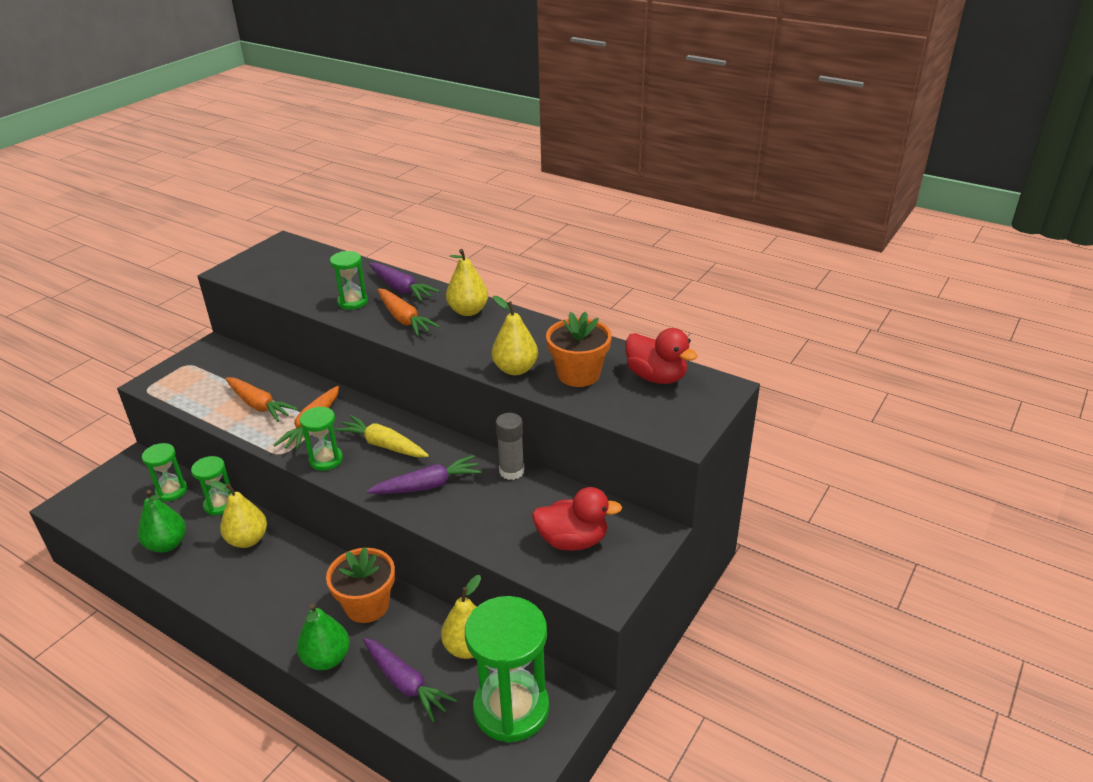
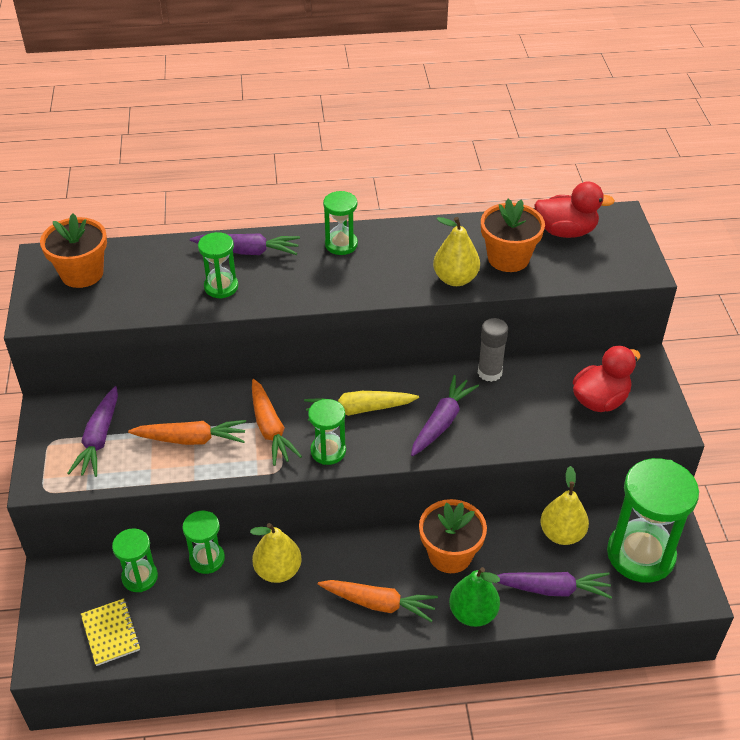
camera: 40 degrees left, 10 degrees up
(113, 514) = (111, 633): none -> yellow notebook
(167, 544) = (207, 623): green pear -> none
(213, 376) = (99, 438): none -> purple carrot
(288, 259) = (82, 273): none -> orange flower pot
(404, 319) = (295, 280): orange carrot -> orange carrot (378, 603)
(468, 311) = (341, 244): yellow pear -> green hourglass

